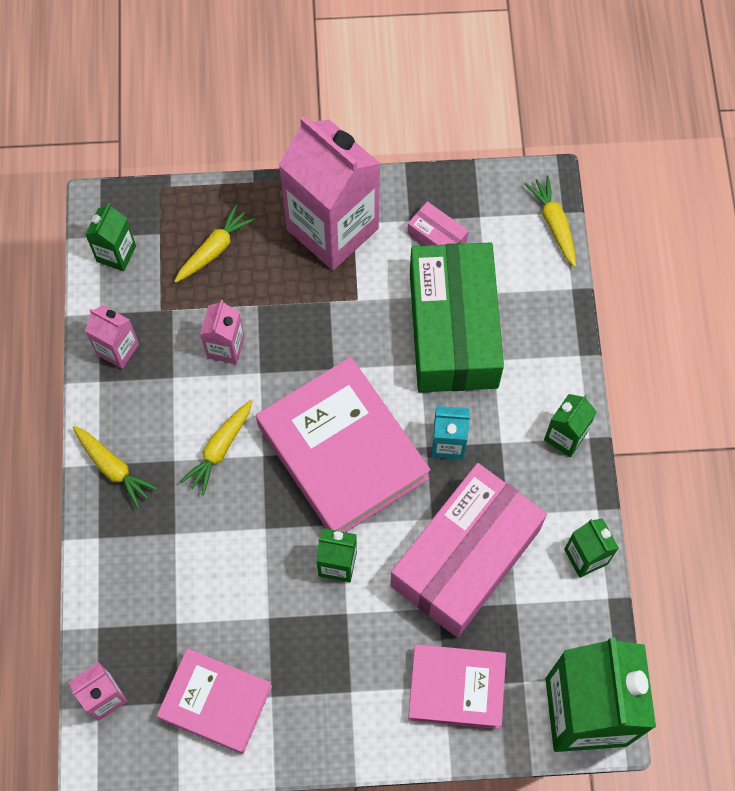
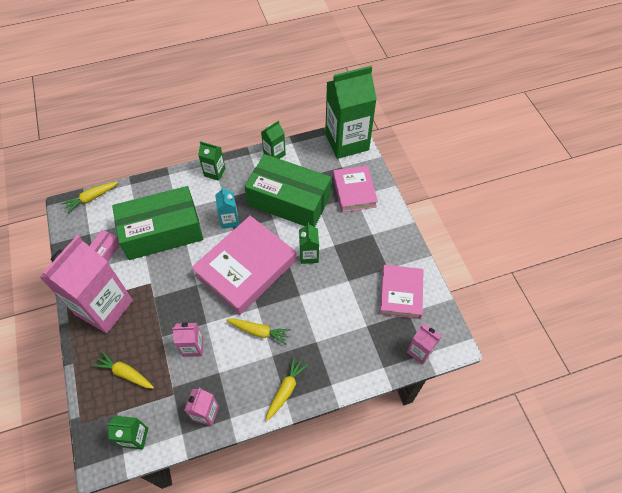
camera: 105 degrees left, 10 degrees down
(465, 558) = (289, 200): pink box -> green box

